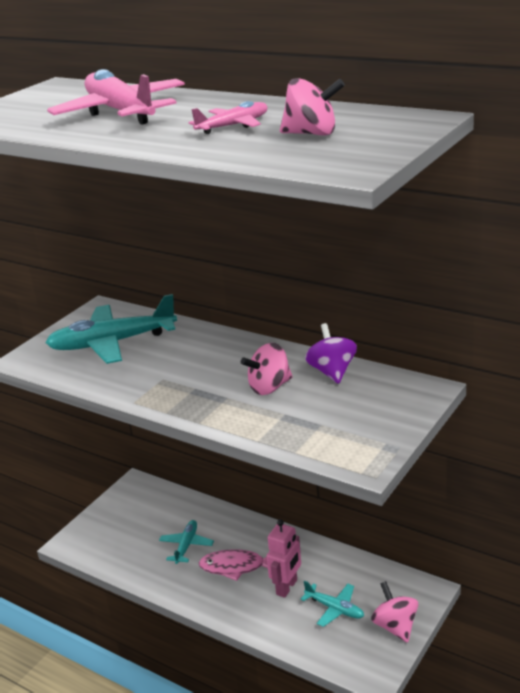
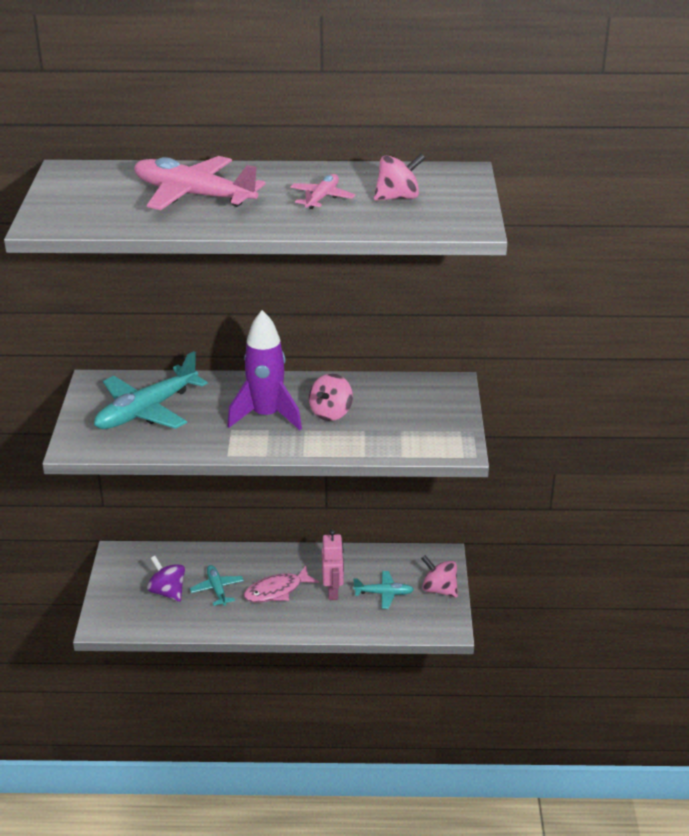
camera: 35 degrees left, 5 degrees up
(207, 374) = (266, 416): none -> purple rocket
(332, 372) = (368, 388): purple spinning top -> purple spinning top (167, 592)

